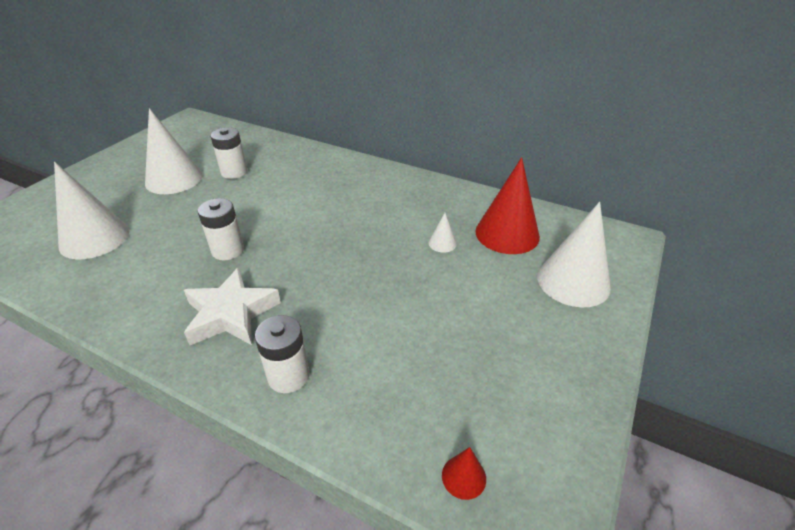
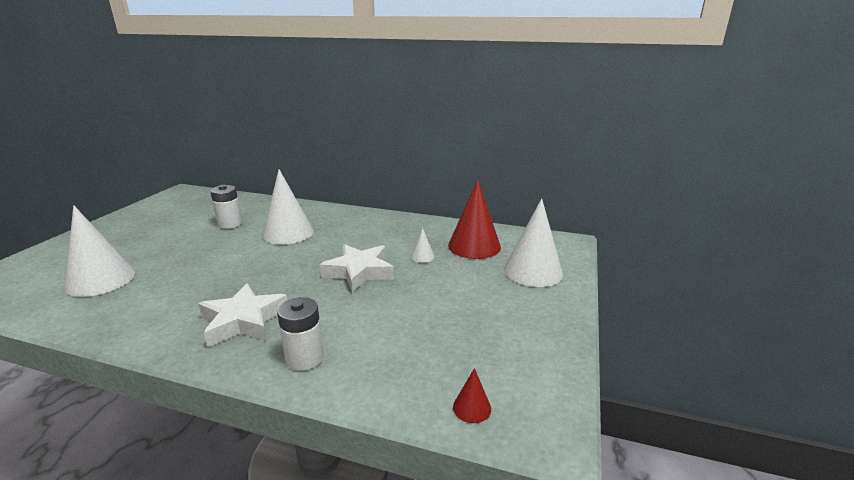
camera: 10 degrees left, 15 degrees down
(174, 179) = (173, 232): white cone -> white cone (288, 233)
(228, 250) = (233, 277): white battery -> none
(366, 258) = (359, 272): none -> white star

